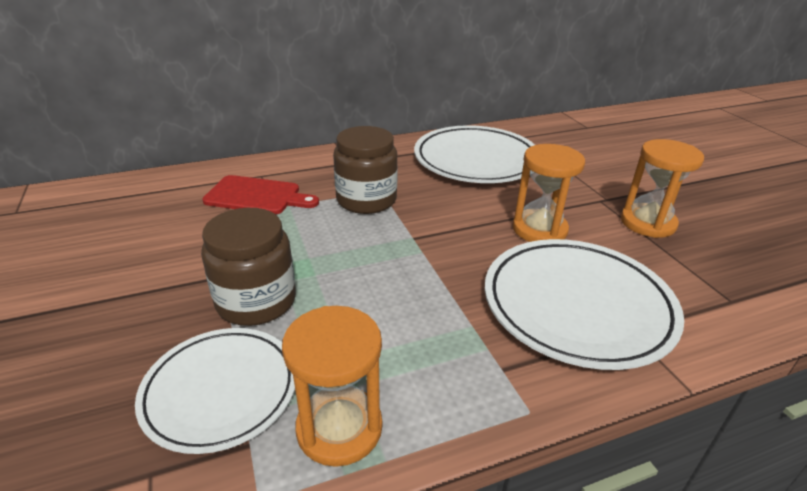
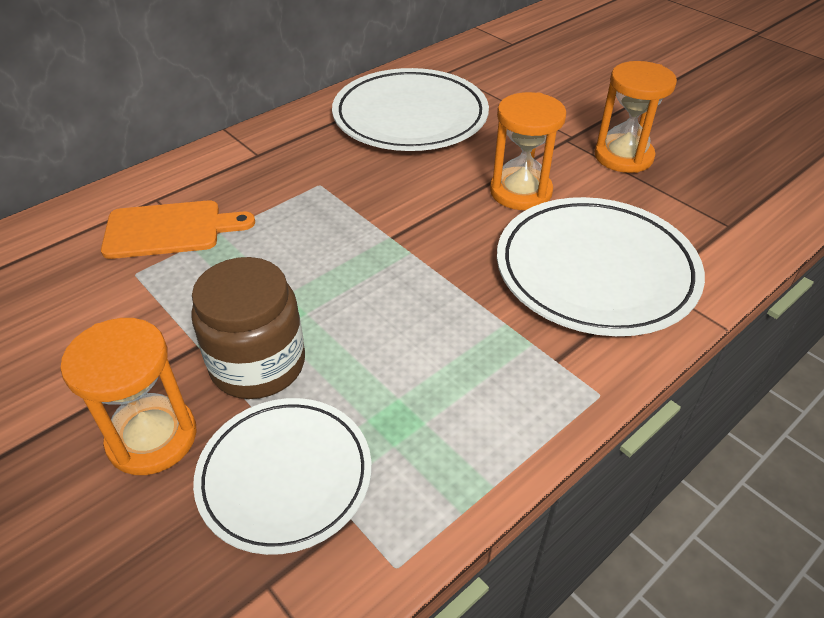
camera: 20 degrees left, 10 degrees up
(257, 196) = (170, 230): red cutting board -> orange cutting board
(339, 428) = (432, 471): orange hourglass -> orange hourglass (152, 438)
(366, 200) = (310, 201): brown jar -> none

